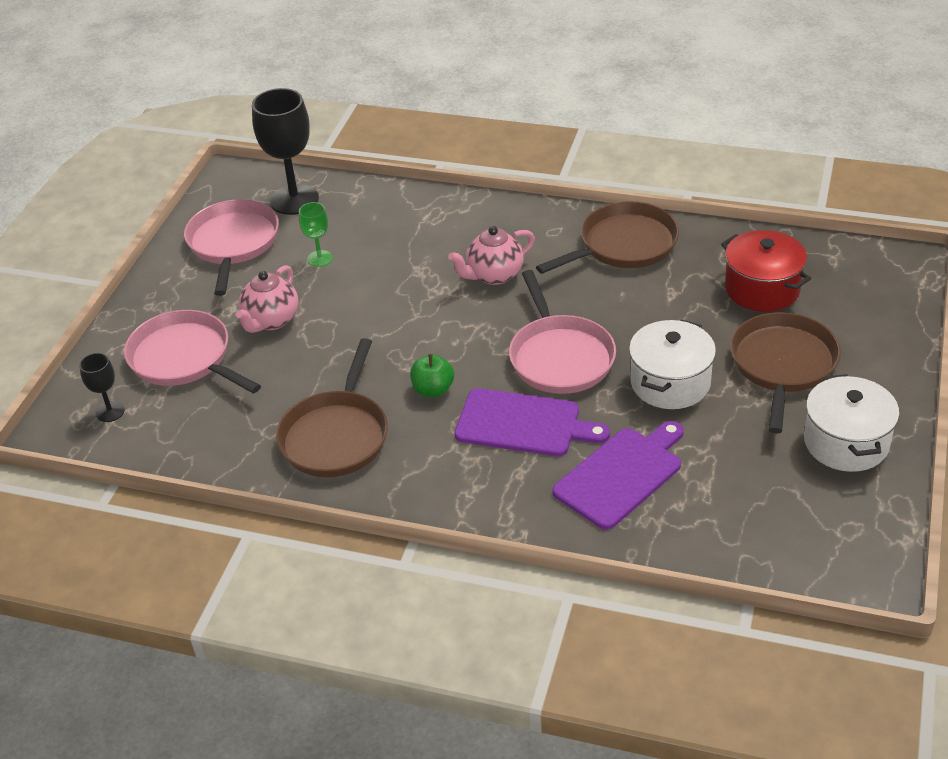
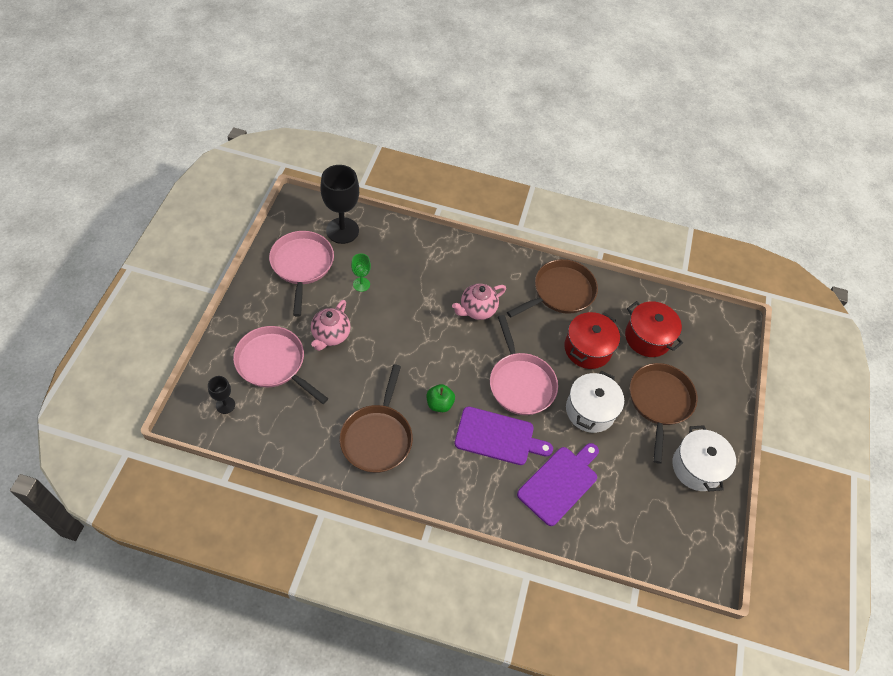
camera: 10 degrees left, 15 degrees up
(666, 309) = (587, 349): none -> red pot

